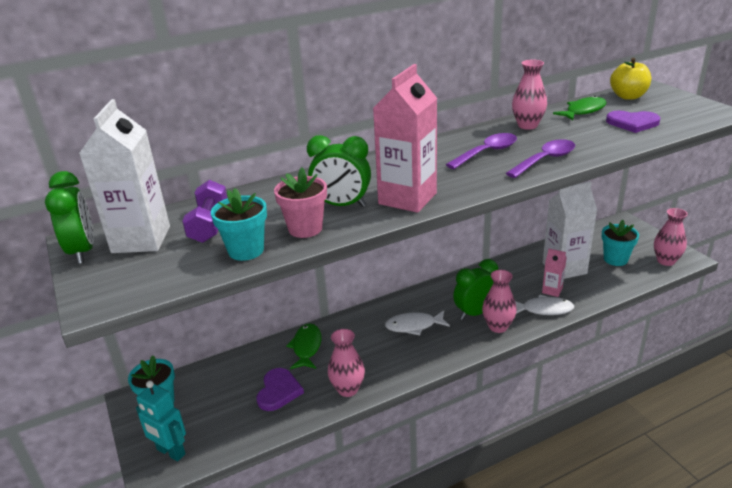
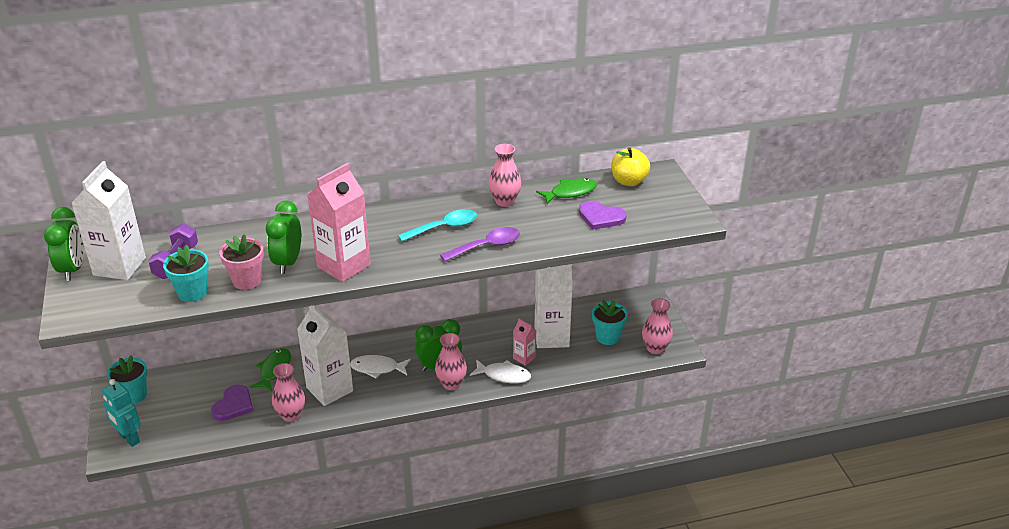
camera: 10 degrees right, 5 degrees up
(342, 205) = (288, 262): green clock -> green clock turned 75 degrees clockwise
(376, 355) = (329, 389): none -> white carton
(487, 153) = (444, 228): purple spoon -> turquoise spoon

